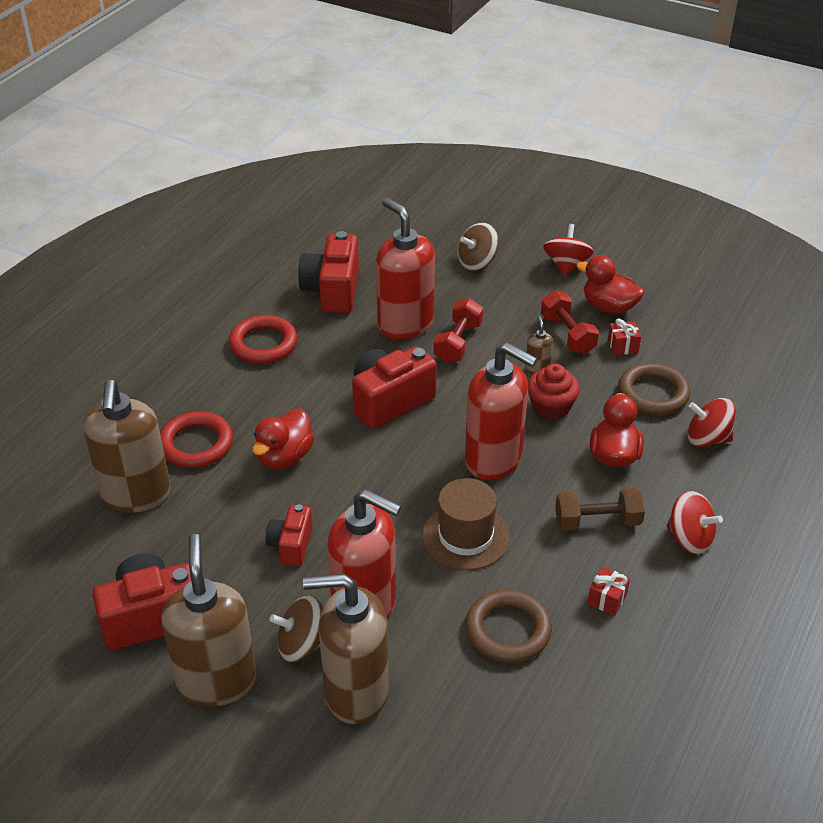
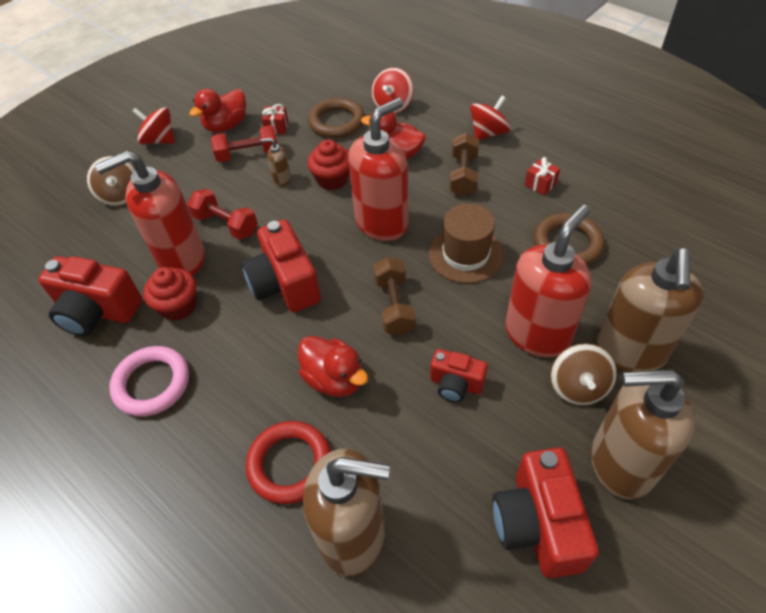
camera: 75 degrees left, 10 degrees up
(263, 344) = (152, 384): red ring -> pink ring
(348, 337) = (178, 306): none -> red cupcake
(379, 486) = (394, 306): none -> brown dumbbell

